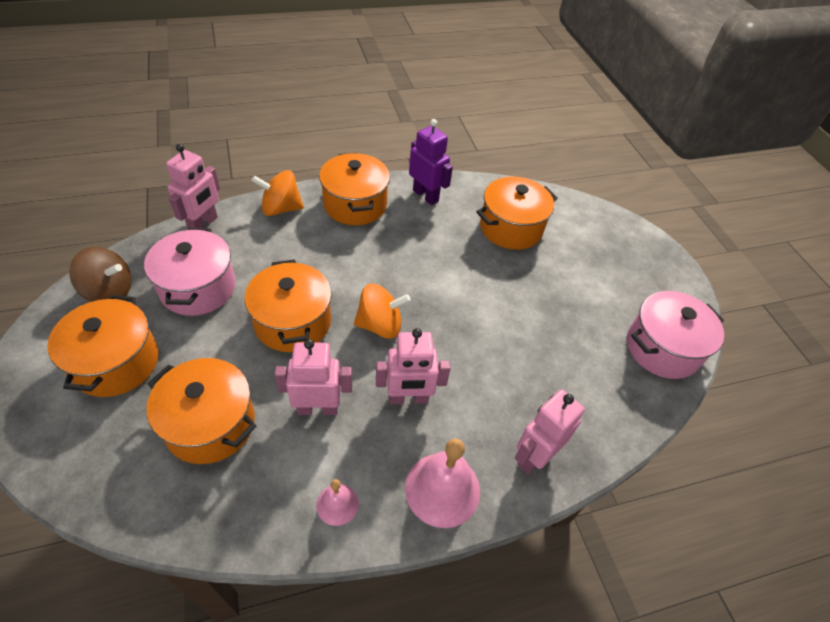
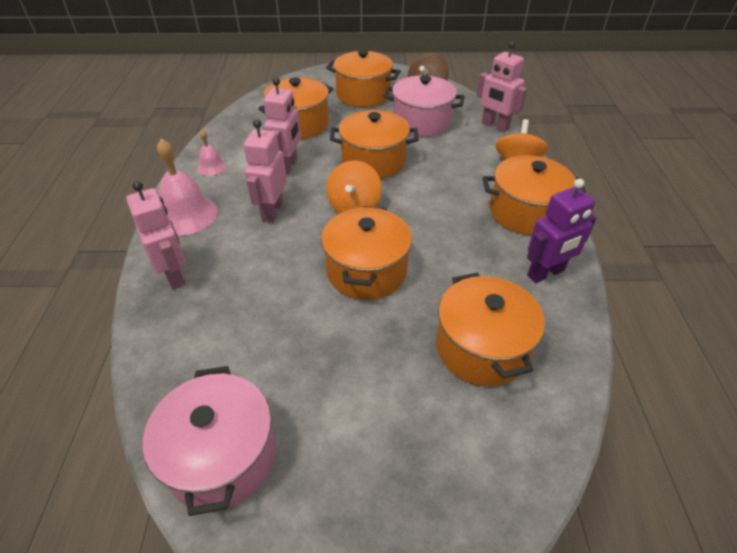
camera: 110 degrees right, 5 degrees down
(465, 300) = (366, 271): none -> orange pot

